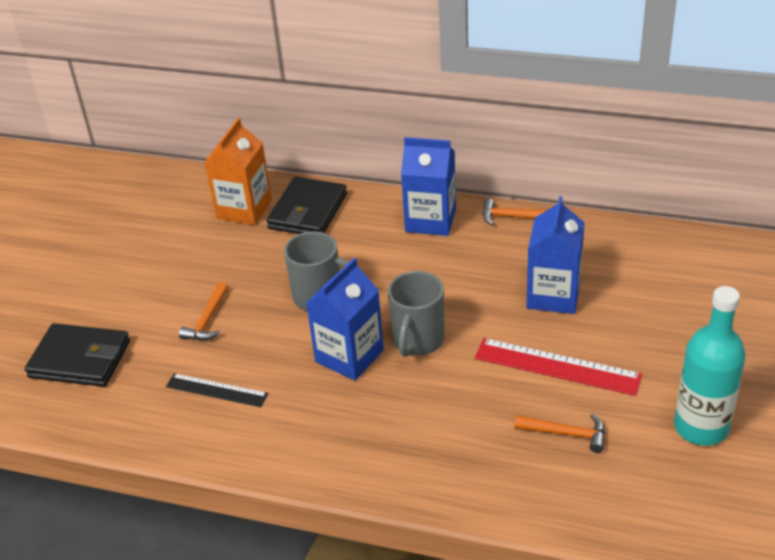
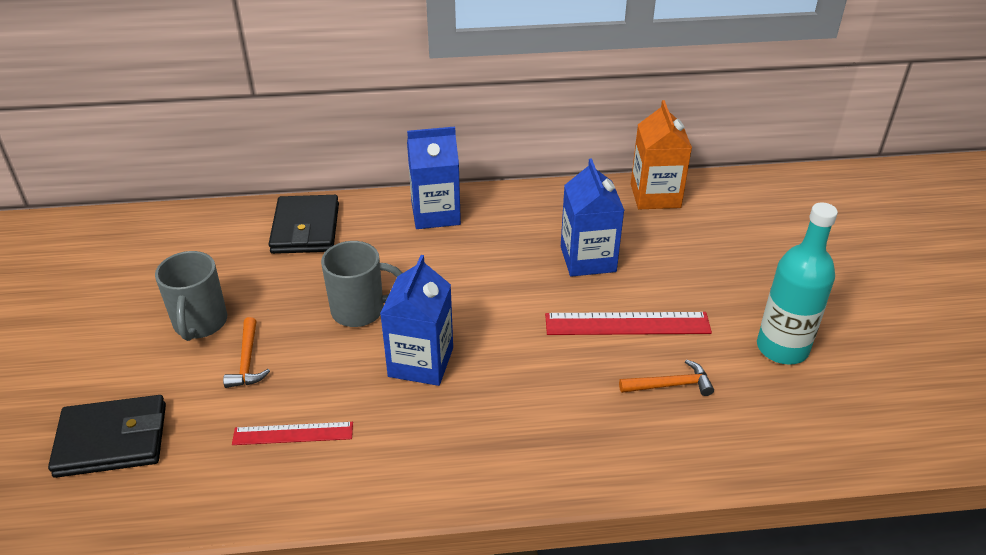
camera: 25 degrees left, 0 degrees up
(216, 390) = (293, 434): black ruler -> red ruler
(244, 209) = (235, 239): orange carton -> orange carton (655, 196)
(417, 341) = (482, 331): grey mug -> grey mug (200, 323)
(513, 217) = (512, 196): orange hammer -> none

